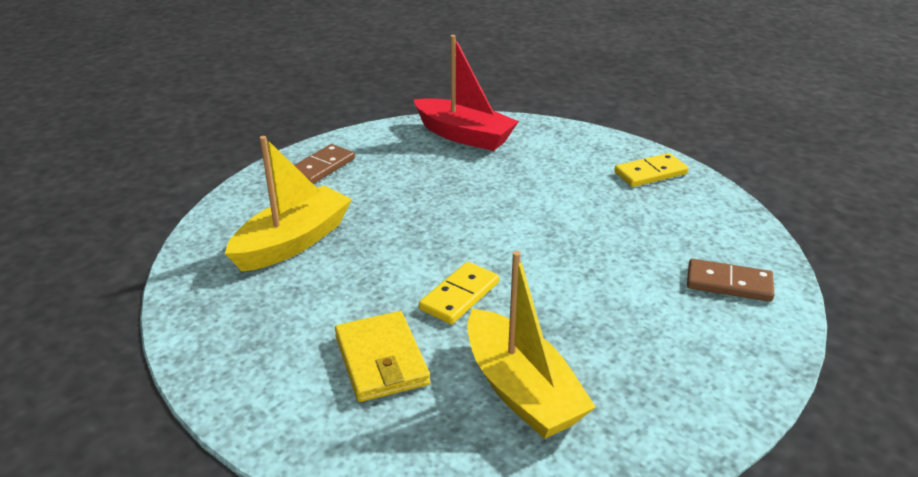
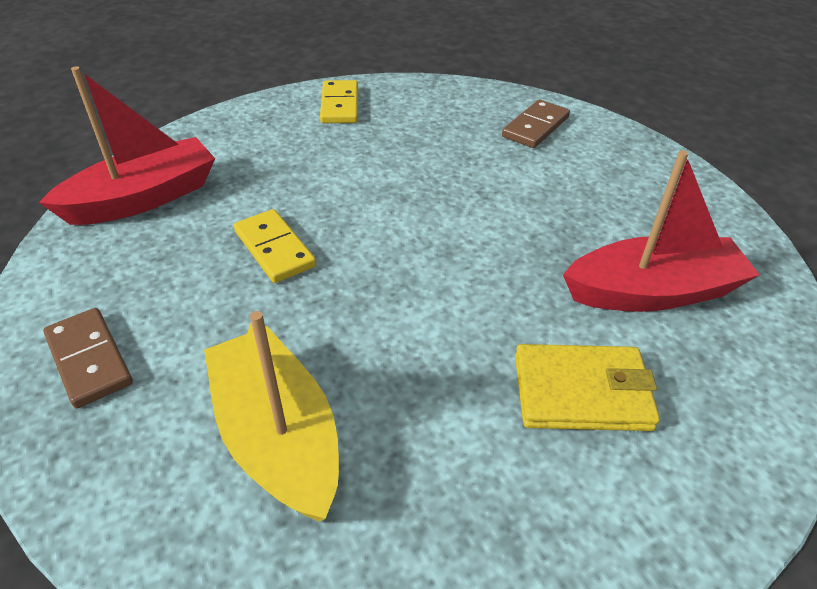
camera: 70 degrees left, 10 degrees up
(459, 296) = (484, 294): yellow domino -> yellow domino (274, 249)
(521, 390) = (653, 292): yellow boat -> red boat

